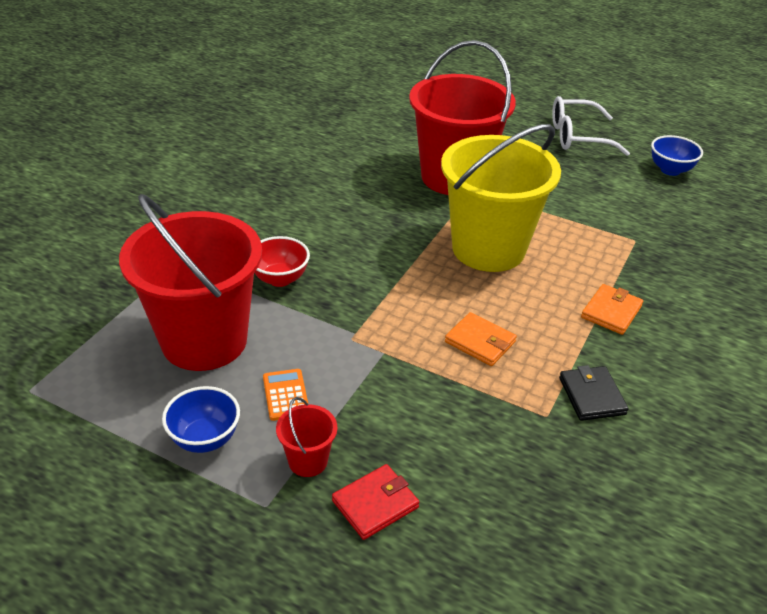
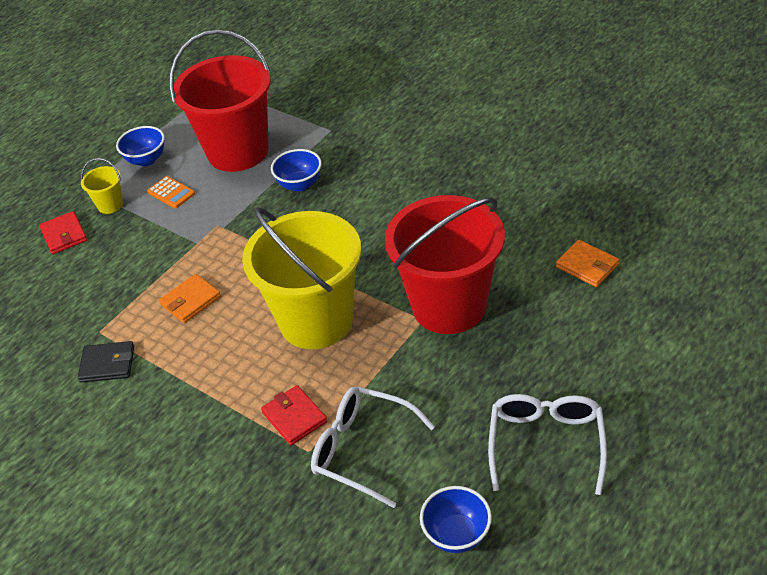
camera: 105 degrees right, 5 degrees up
(280, 279) = (300, 184): red bowl -> blue bowl
(286, 395) = (171, 193): orange calculator -> orange calculator turned 45 degrees clockwise
(308, 461) = (110, 205): red bucket -> yellow bucket
(604, 251) = (294, 417): none -> red wallet
(611, 312) = (201, 401): orange wallet -> orange wallet (587, 266)
(620, 213) = (362, 449): none -> white glasses

